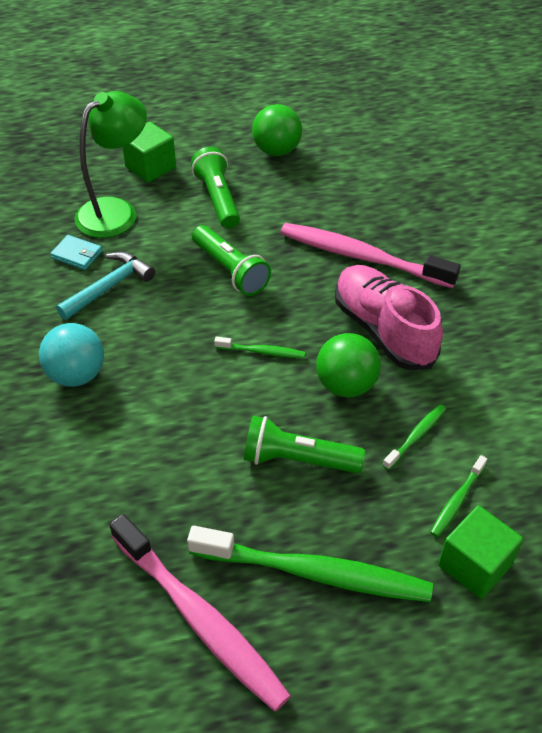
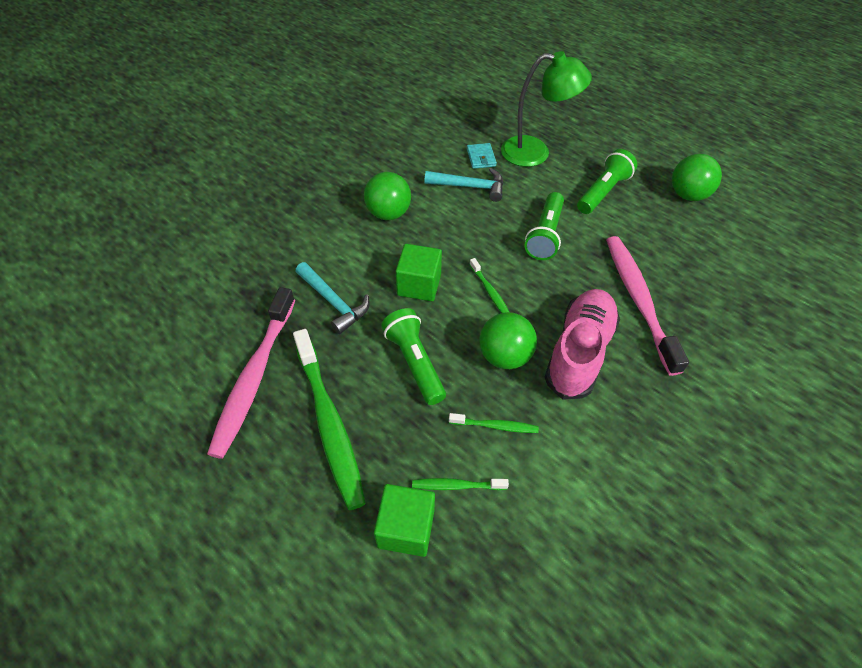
camera: 55 degrees right, 5 degrees up
(76, 375) = (388, 213): turquoise ball -> green ball
(150, 167) = (592, 145): green cube -> green cube (419, 285)
(158, 491) = (333, 302): none -> turquoise hammer

